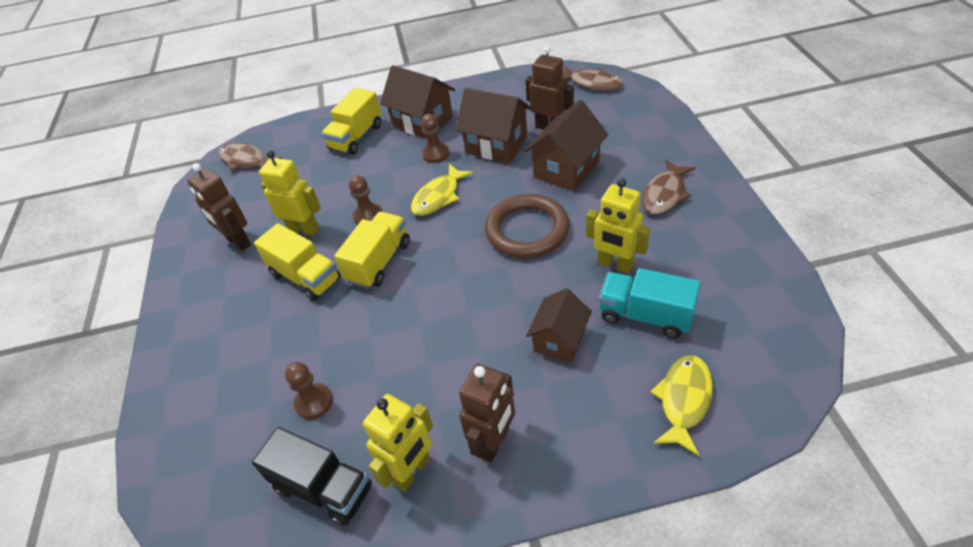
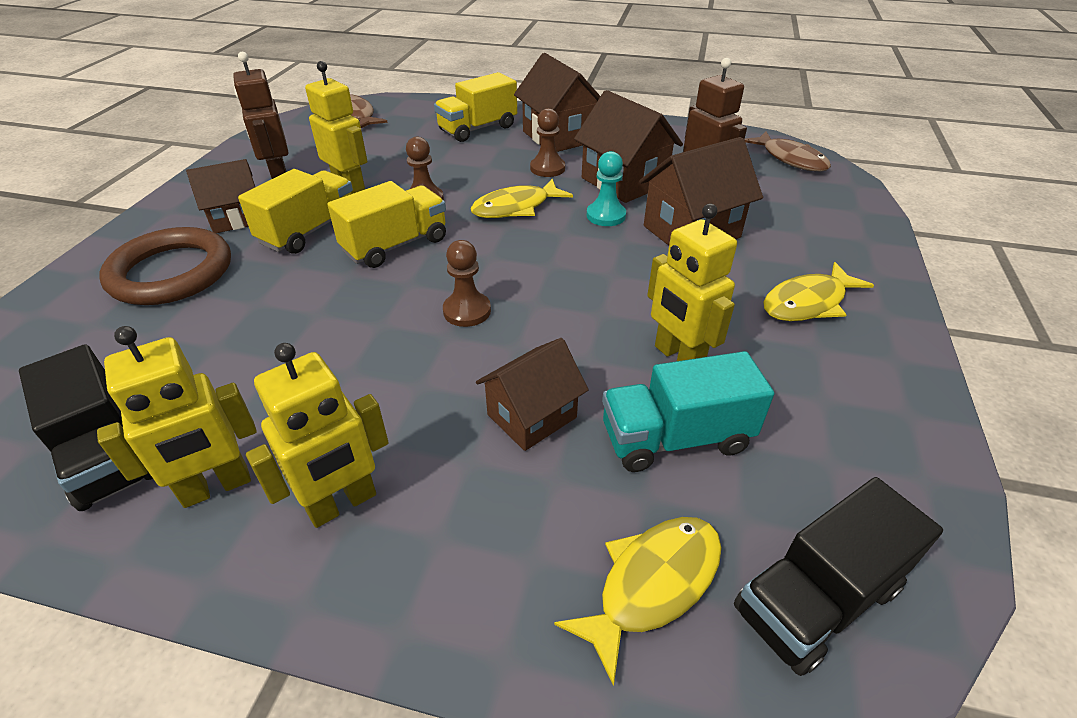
camera: 20 degrees right, 5 degrees down
(239, 290) = (236, 218): none -> brown house
(305, 277) = (309, 231): yellow truck -> yellow truck turned 120 degrees counterclockwise
(314, 402) = (194, 355): brown pawn -> brown pawn (467, 311)
(494, 442) = (342, 504): brown robot -> yellow robot
(504, 179) = (606, 215): none -> turquoise pawn
(527, 230) = (591, 276): brown ring -> brown ring (171, 272)
(645, 315) = (675, 438): turquoise truck -> turquoise truck turned 60 degrees counterclockwise
(664, 194) = (808, 303): brown fish -> yellow fish
(761, 368) = (816, 599): none -> black truck

